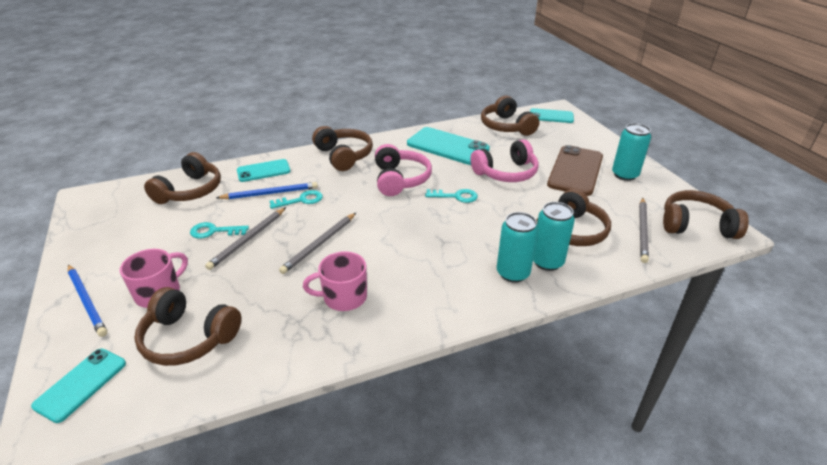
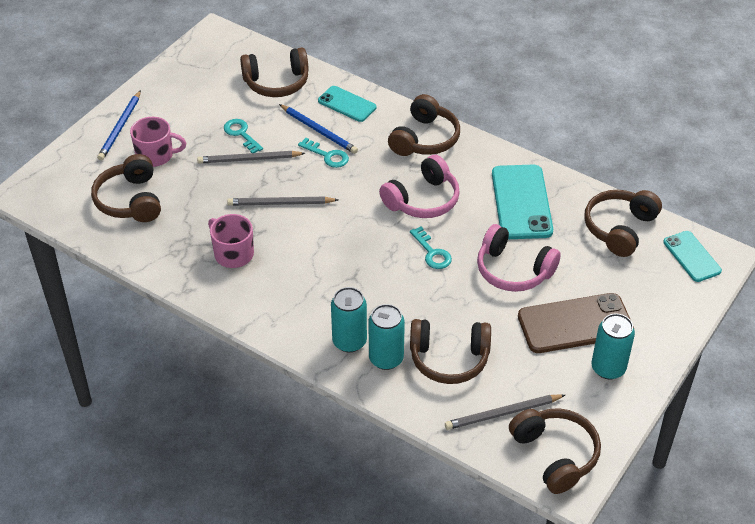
camera: 55 degrees right, 10 degrees up
(81, 384) = (61, 181): turquoise phone -> none

